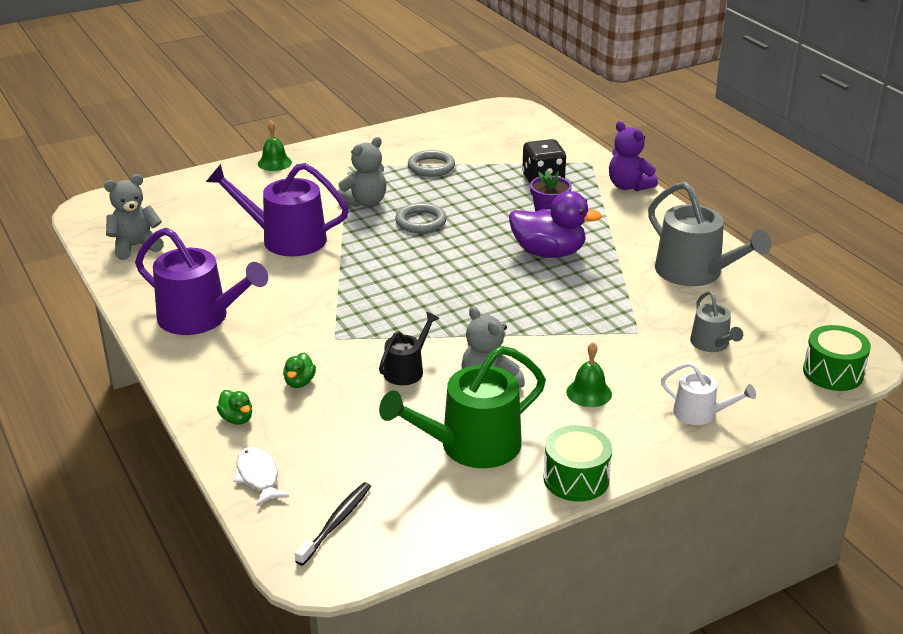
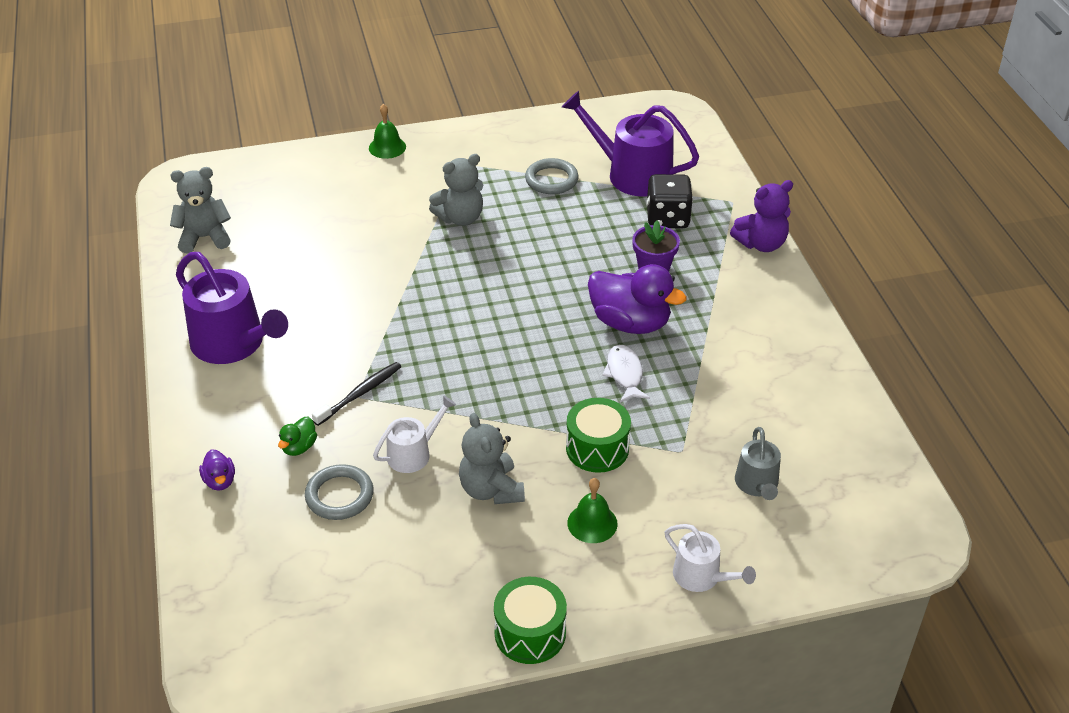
camera: 15 degrees right, 10 degrees up
(237, 419) = (220, 481): green duck -> purple duck
(258, 476) = (213, 558): white fish -> white fish (624, 374)
(286, 239) = (358, 254): purple watering can -> purple watering can (632, 174)
(336, 523) = (265, 633): black toothbrush -> black toothbrush (360, 394)
(406, 370) = (413, 453): black watering can -> white watering can
(421, 222) = (509, 255): grey ring -> grey ring (339, 495)
(471, 446) = (439, 566): green watering can -> none
(629, 186) = (761, 244): purple teddy bear -> purple teddy bear turned 90 degrees counterclockwise
(695, 273) = (782, 381): grey watering can -> none
(833, 373) = (878, 552): green drum -> green drum (597, 448)

